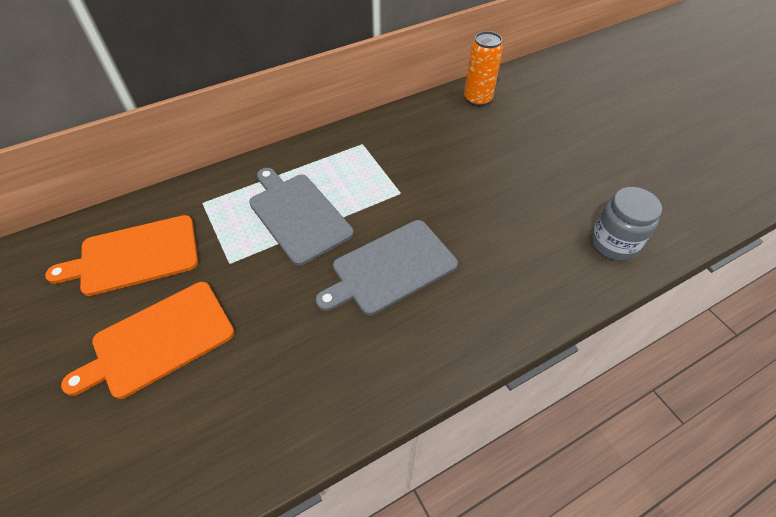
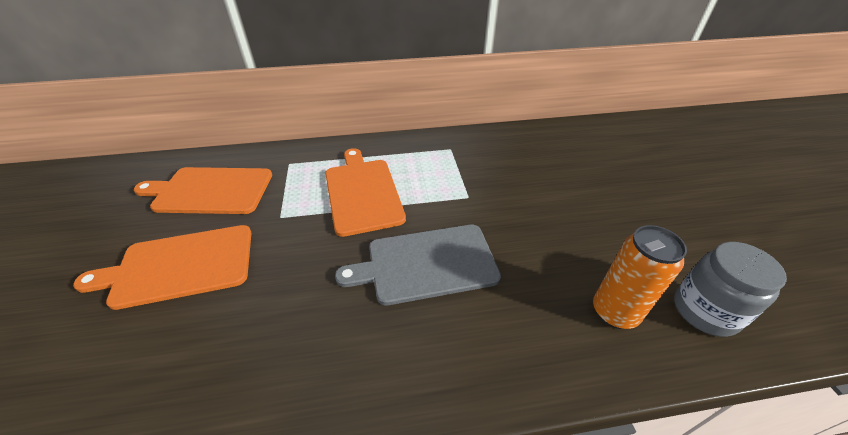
camera: 20 degrees right, 10 degrees down
(298, 215) = (362, 192): grey cutting board -> orange cutting board
(477, 99) = (578, 136): orange can -> orange can (614, 312)

